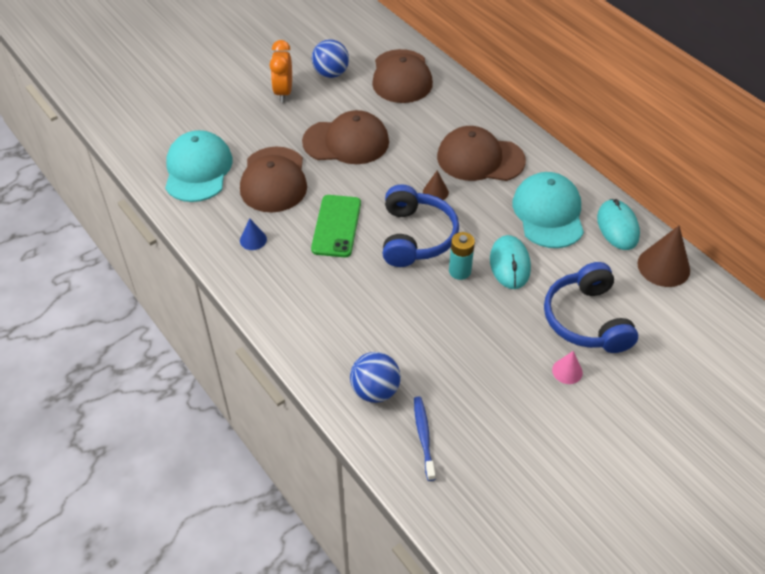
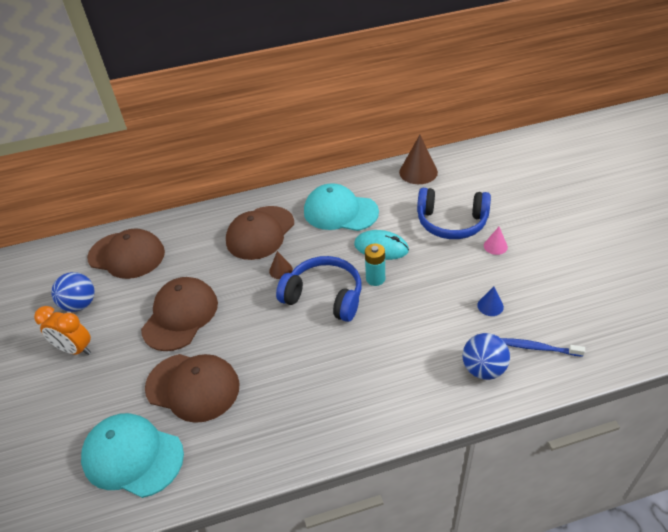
camera: 65 degrees left, 5 degrees down
(253, 240) = (264, 424): blue cone -> blue cone (490, 306)
(336, 226) = (282, 350): green phone -> none
(617, 227) = (372, 182): turquoise mouse -> none

